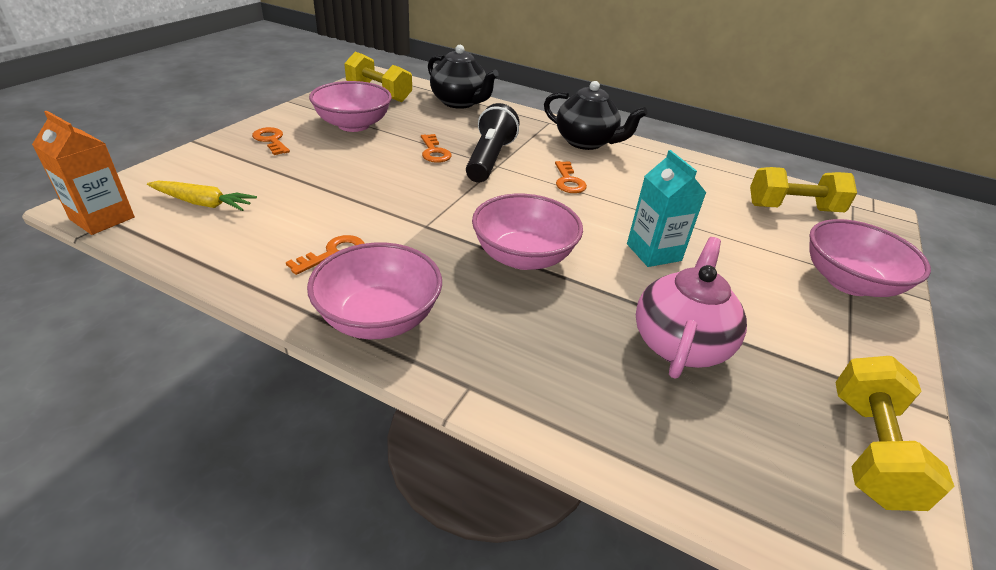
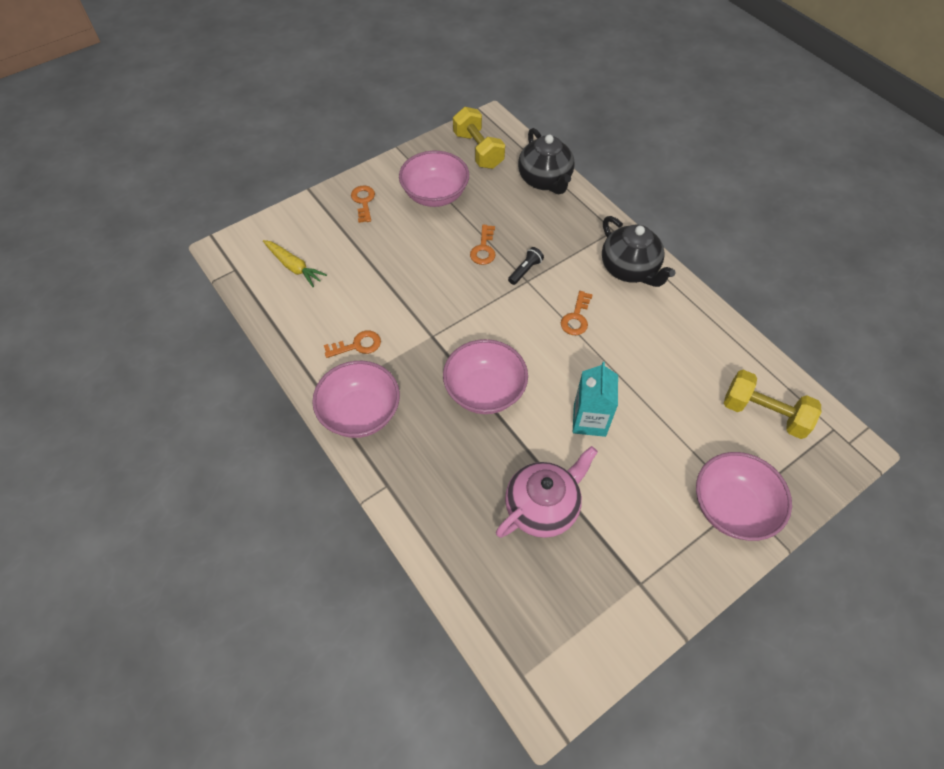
camera: 30 degrees right, 20 degrees up
(102, 218) = (231, 265): orange carton -> none
(489, 159) = (525, 270): black flashlight -> black flashlight, size x0.48
(869, 449) = (603, 631): yellow dumbbell -> none

